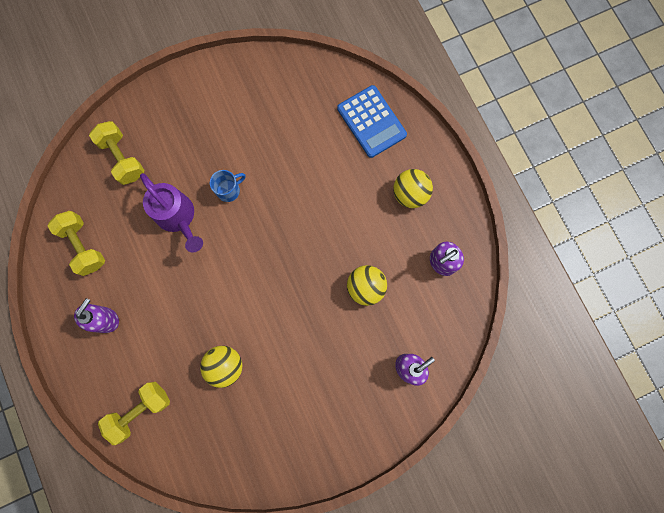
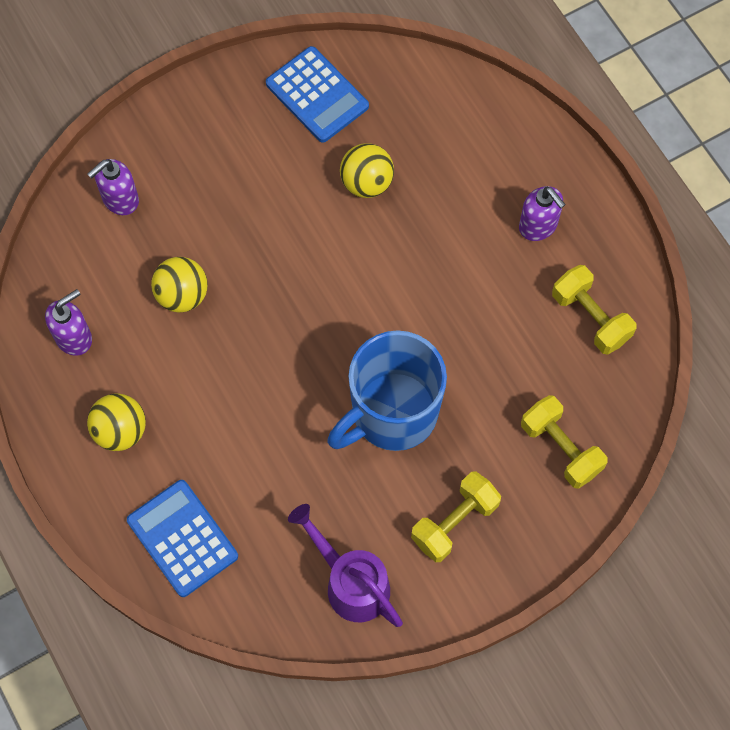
camera: 175 degrees right, 10 degrees down
(105, 319) = (538, 226): purple soap dispenser -> purple soap dispenser turned 60 degrees counterclockwise
(140, 411) = (470, 123): yellow dumbbell -> yellow dumbbell (454, 522)
(178, 217) = (462, 368): purple watering can -> purple watering can (351, 583)
(229, 190) = (392, 413): blue mug -> blue mug, size x2.45
(254, 446) = (317, 95): none -> blue calculator

